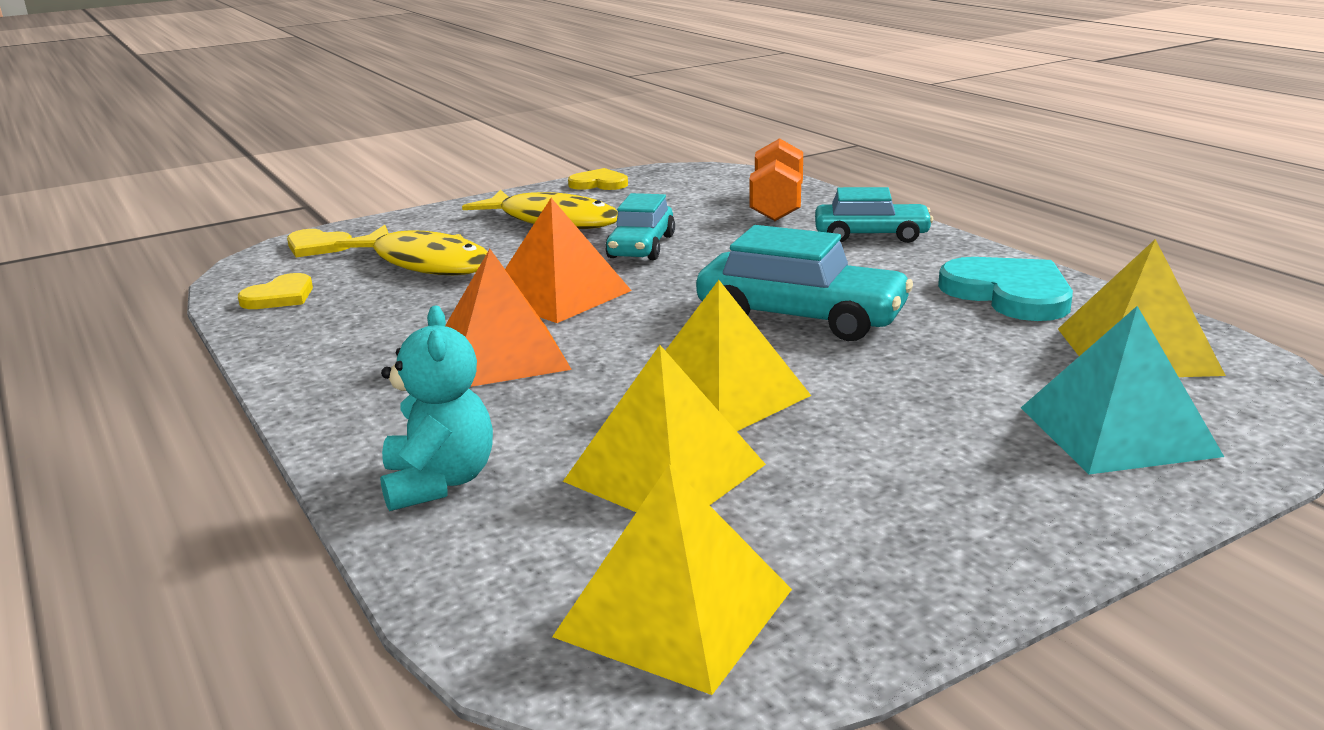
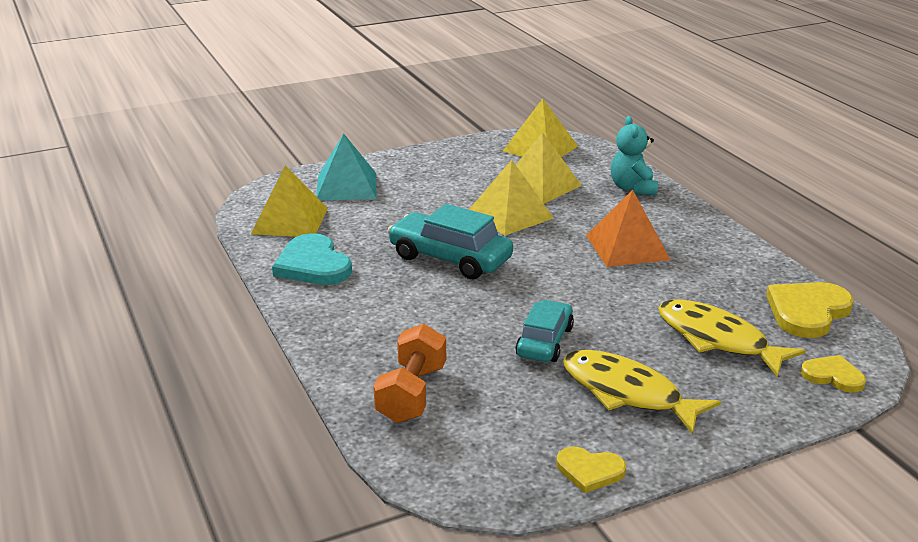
camera: 175 degrees left, 5 degrees up
(280, 296) = (807, 311): yellow heart -> yellow heart, size x1.72
(559, 294) = (603, 293): orange pyramid -> none
(871, 235) = (356, 336): turquoise car -> none

